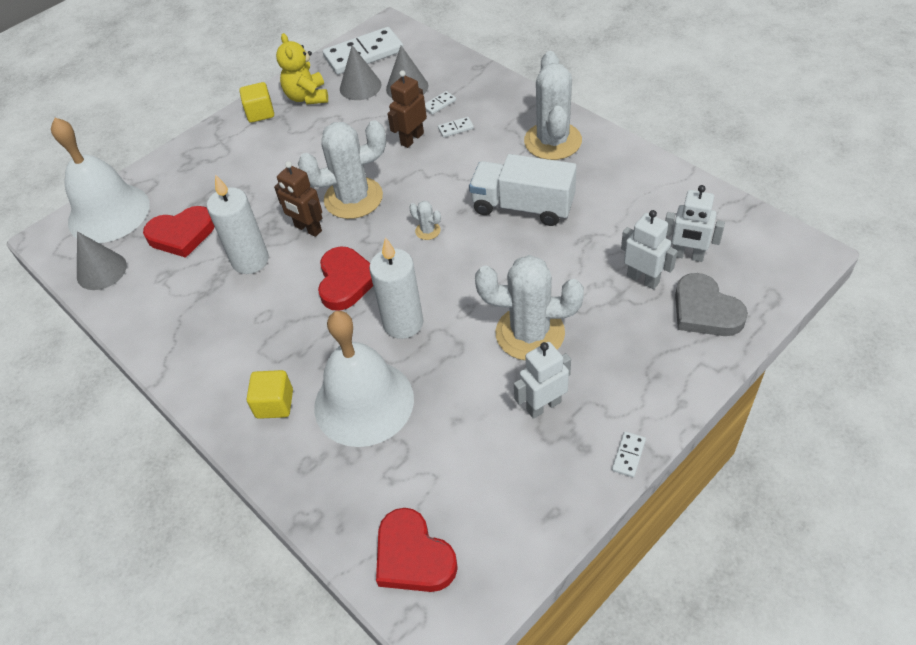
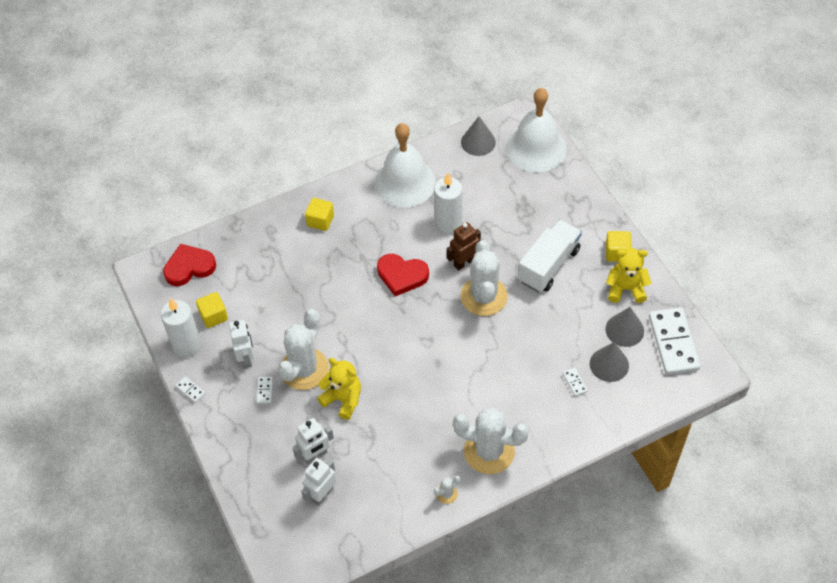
camera: 105 degrees right, 5 degrees up
(182, 234) = (493, 188): red heart -> none
(364, 402) = (298, 265): white bell -> white bell (405, 182)
(403, 323) = (349, 300): white candle -> white candle (187, 345)
(412, 139) = (537, 351): brown robot -> none
(428, 231) = (427, 335): white cactus -> white cactus (447, 494)
(455, 128) = (536, 385): white domino -> white domino (264, 391)
(491, 478) = (213, 316): none -> yellow cube
(523, 206) = (423, 404): white truck -> white truck (548, 265)
(553, 279) = (343, 399): none -> yellow teddy bear
(705, 310) = (269, 482): grey heart -> none

